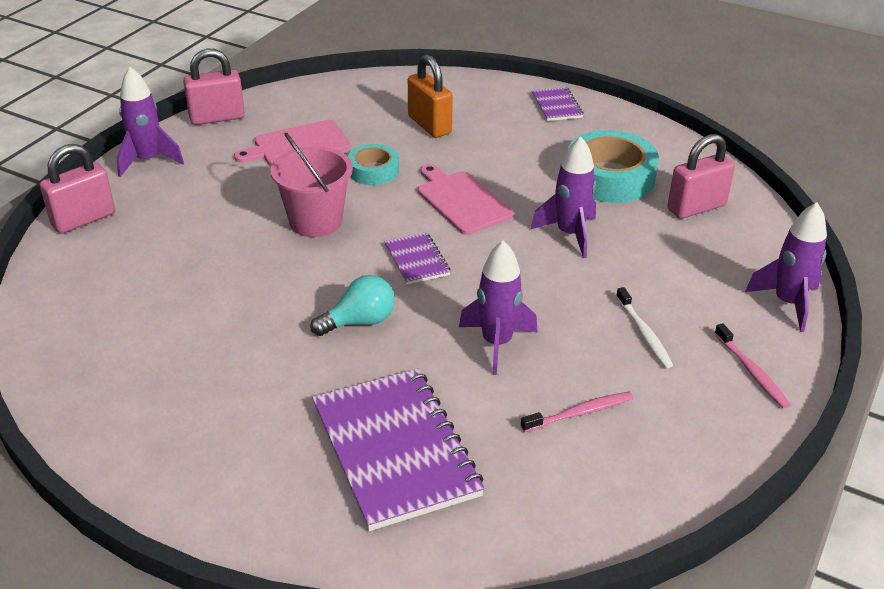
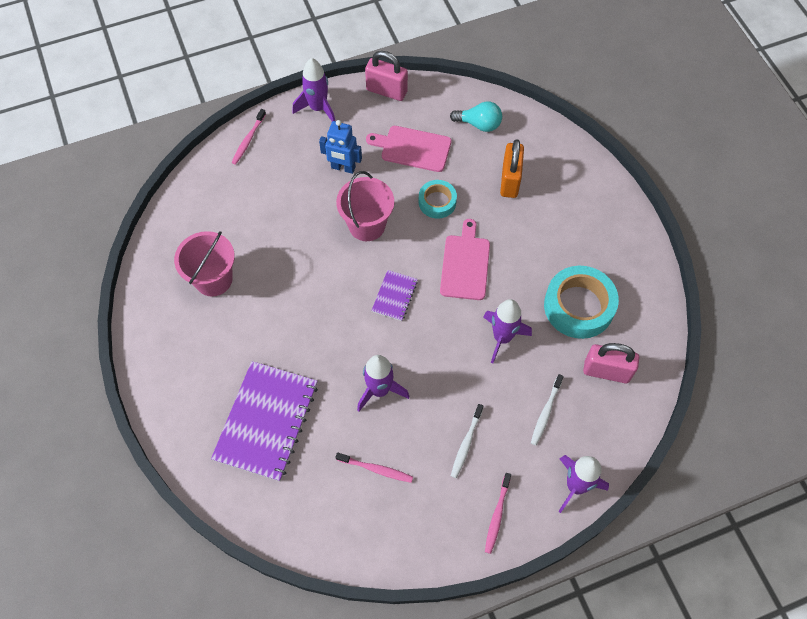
camera: 40 degrees right, 25 degrees up
(83, 219) = (248, 140): pink padlock -> pink toothbrush
(168, 357) = (213, 279): none -> pink bucket
(233, 191) = (343, 168): none -> blue robot
(359, 322) = (323, 322): turquoise light bulb -> turquoise light bulb (479, 124)
(556, 106) = (613, 215): purple notebook -> none
(685, 265) = (546, 412): none -> white toothbrush

